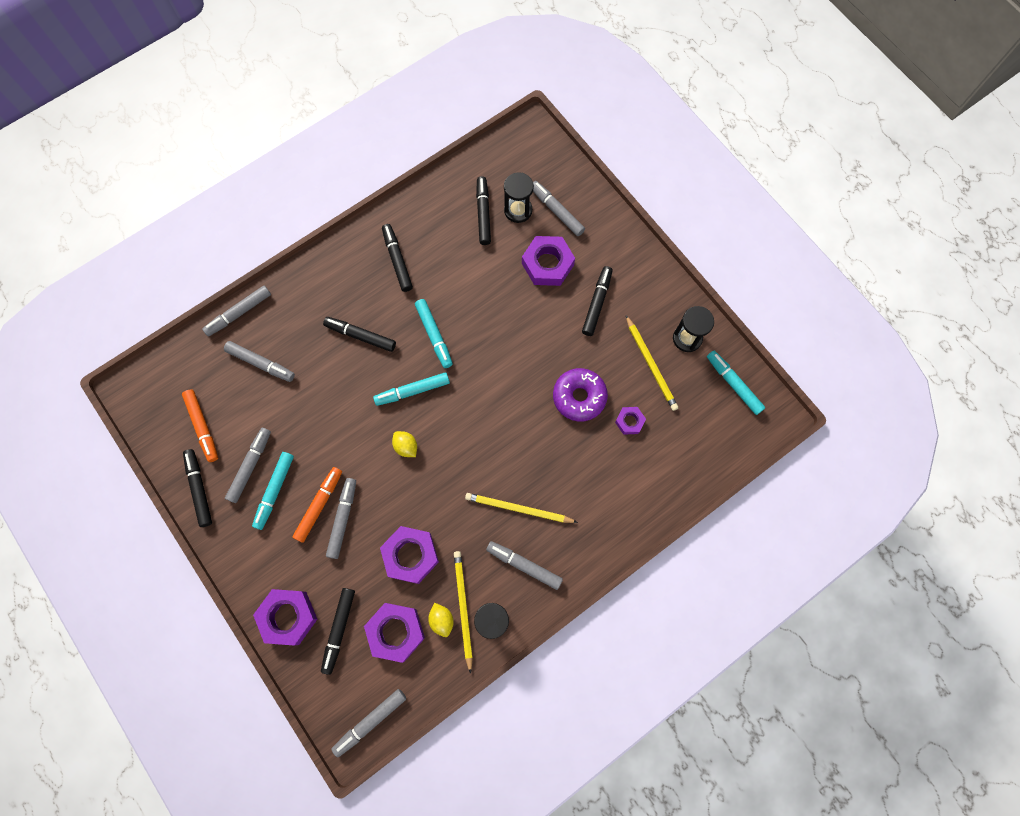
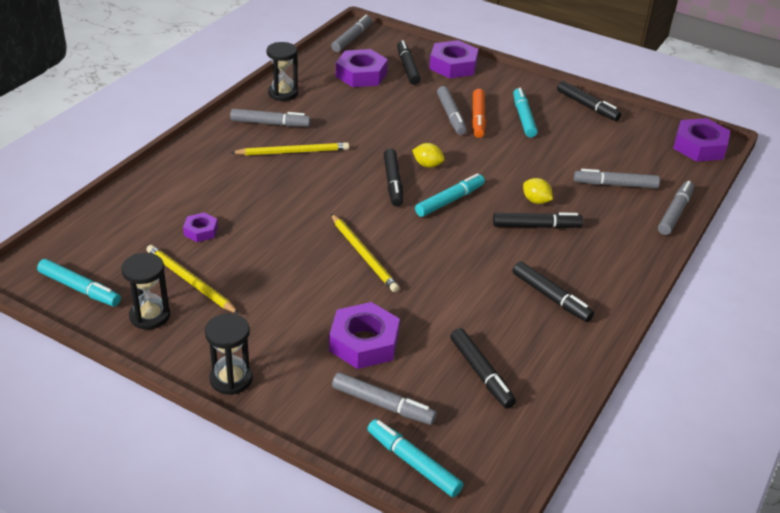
camera: 155 degrees right, 35 degrees down
(202, 427) = (623, 137): orange marker -> none
(250, 466) = (558, 125): grey marker -> none
(410, 555) = (376, 109): purple nut -> purple nut (699, 146)
(434, 335) = (458, 245): turquoise marker -> turquoise marker (413, 463)
(442, 620) = (327, 86): yellow lemon -> yellow lemon (536, 201)
(463, 608) = (312, 94): yellow pencil -> yellow pencil (364, 255)
(518, 210) = (437, 390): black hourglass -> black hourglass (231, 379)
(579, 397) = (266, 236): purple donut -> none
(596, 303) = (281, 320): black marker -> black marker (393, 182)

